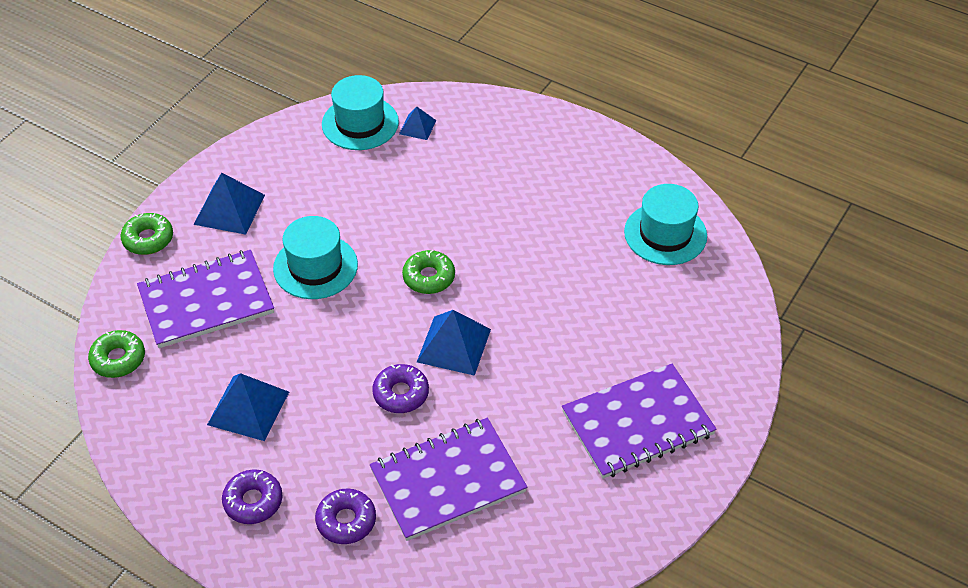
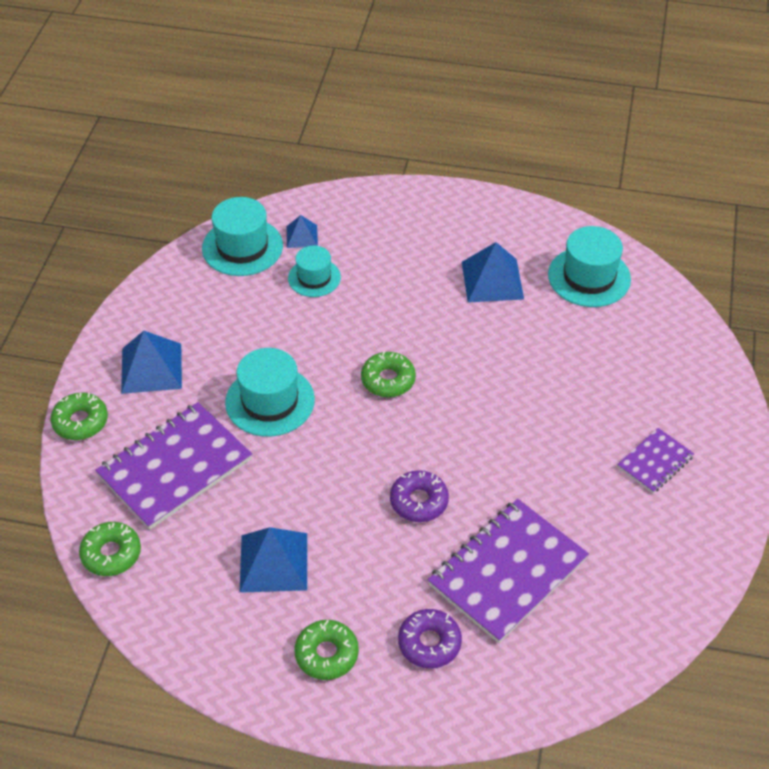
camera: 20 degrees left, 0 degrees up
(253, 501) = (326, 654): purple donut -> green donut
(409, 167) = (314, 278): none -> turquoise hat
(454, 345) = (446, 439): blue pyramid -> blue pyramid (492, 280)
(638, 423) = (655, 462): purple notebook -> purple notebook, size x0.51

